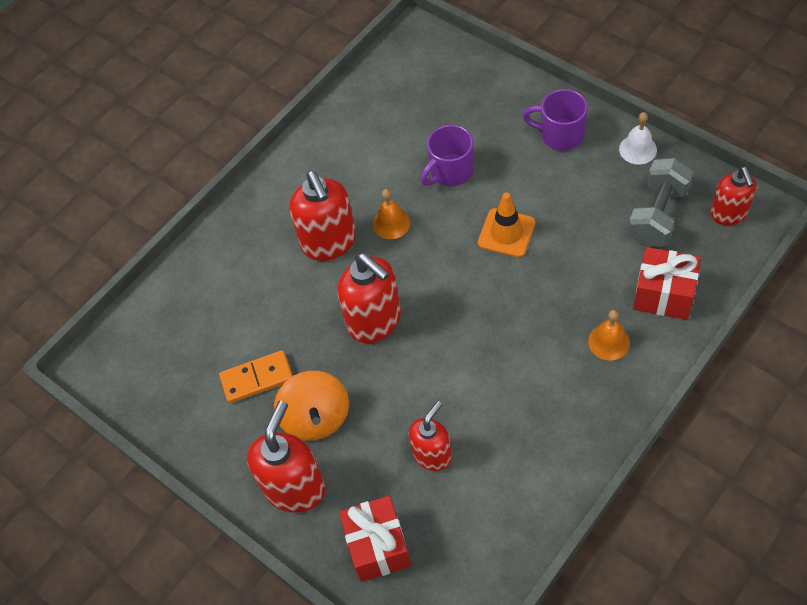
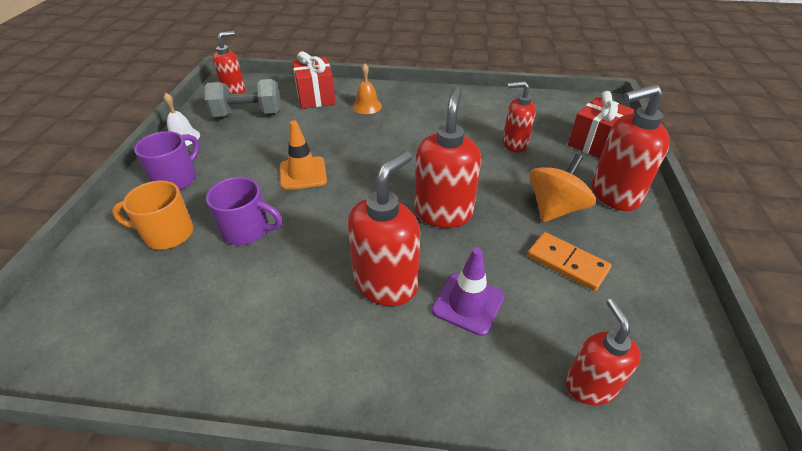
camera: 130 degrees left, 15 degrees down
(170, 316) = (589, 385): none -> red soap dispenser
(275, 285) = (468, 303): none -> purple traffic cone
(391, 223) = (333, 246): orange bell -> none
(482, 120) = (167, 234): none -> orange mug
(560, 135) = (176, 179): purple mug -> purple mug turned 135 degrees counterclockwise

